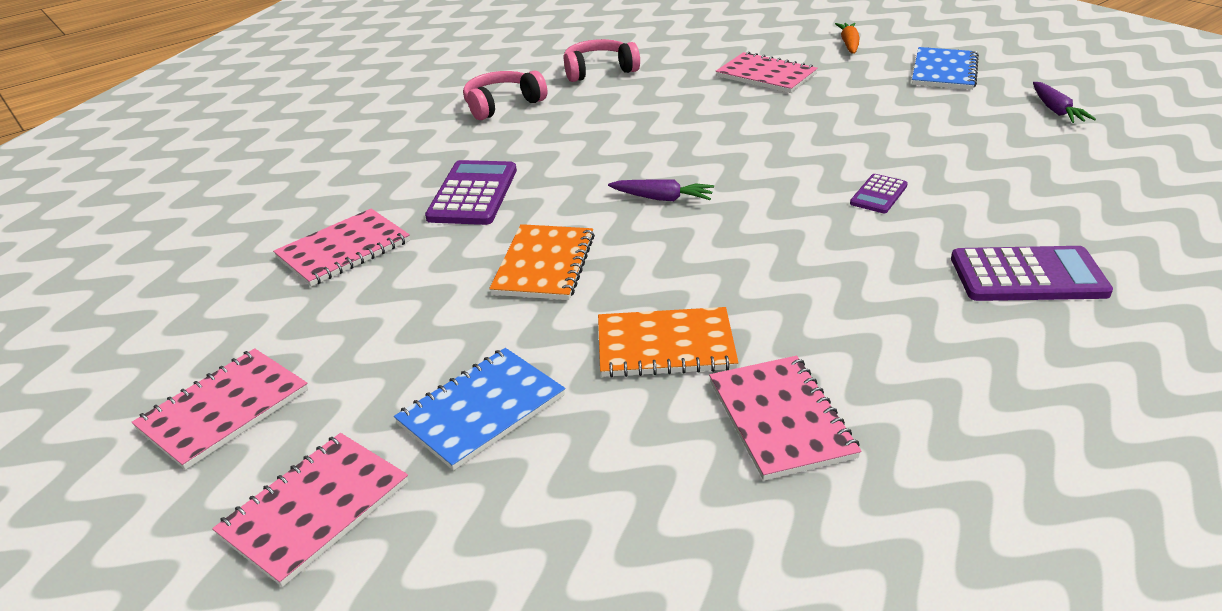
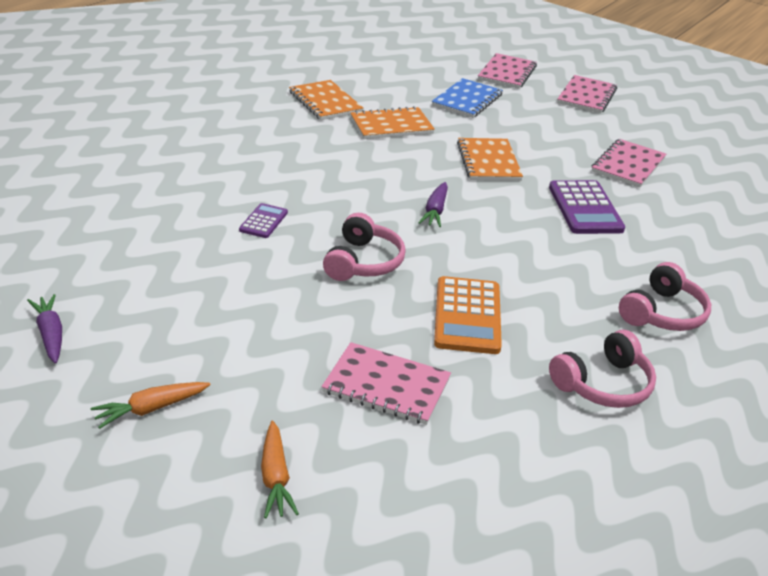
camera: 160 degrees right, 0 degrees up
(662, 198) = (435, 211): purple carrot -> purple carrot turned 75 degrees counterclockwise
(680, 109) = (467, 316): none -> orange calculator
(765, 151) = (363, 262): none -> pink headphones
(781, 419) = (325, 102): pink notebook -> orange notebook
(944, 71) = (151, 409): blue notebook -> orange carrot
(1028, 276) = (174, 167): purple calculator -> none

